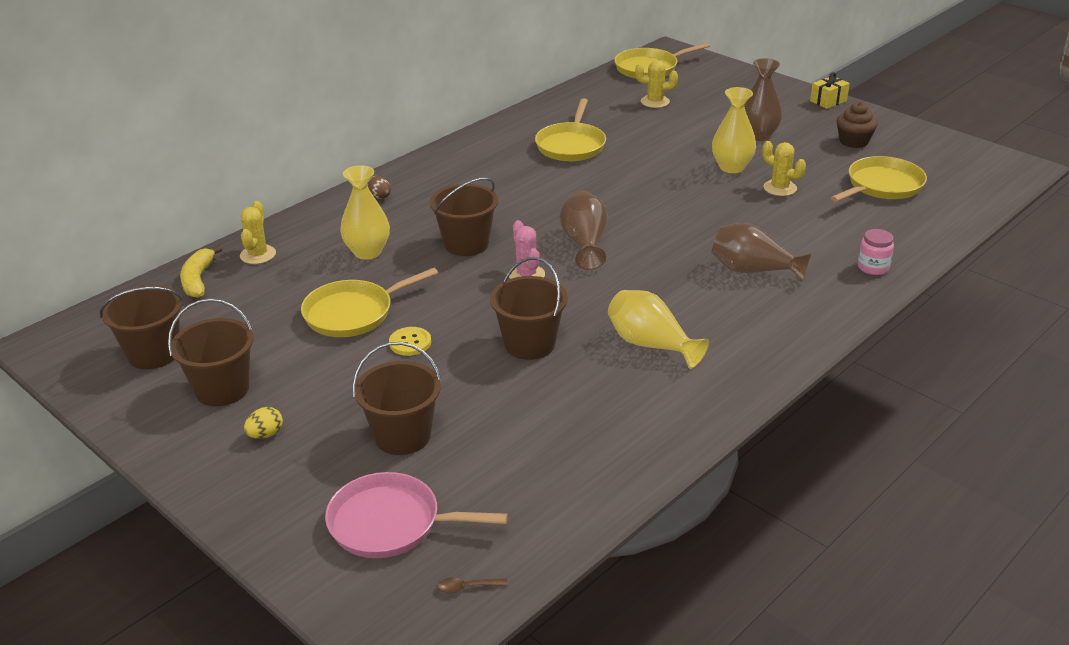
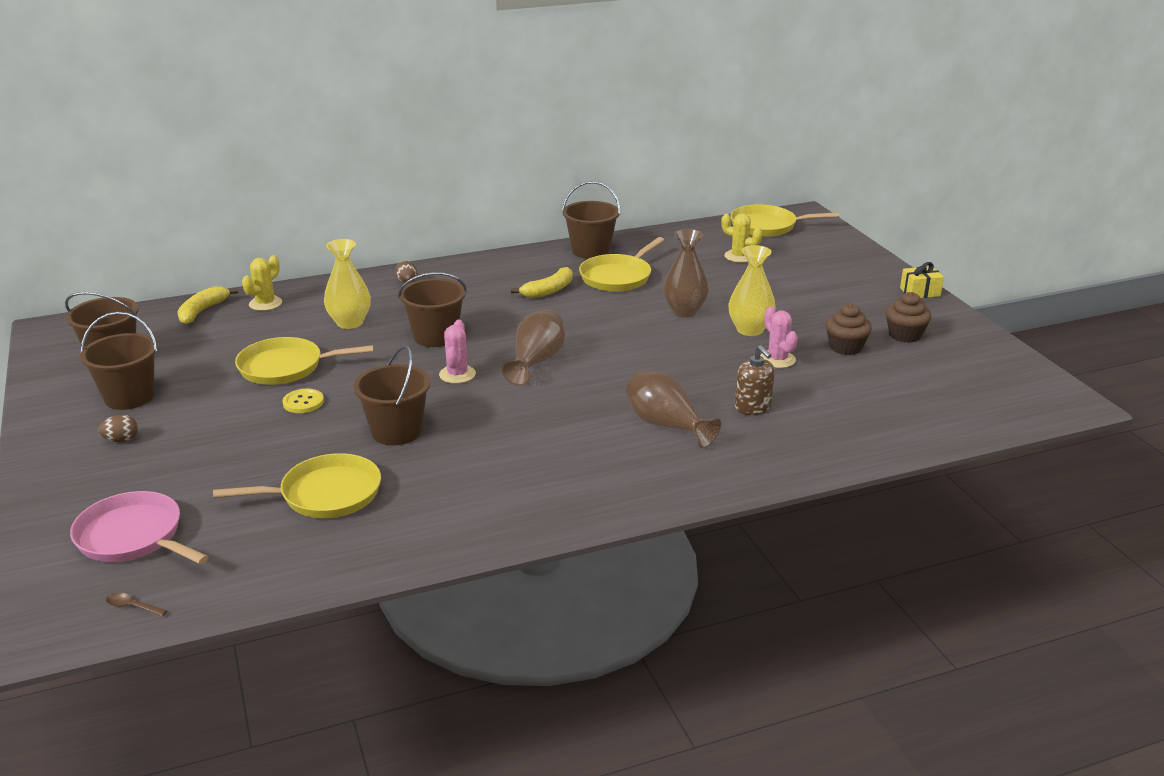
camera: 25 degrees right, 5 degrees down
(265, 434) = (121, 440): yellow egg -> brown egg
(402, 436) = (216, 473): brown bucket -> brown bucket (590, 251)
(523, 173) = (548, 290): none -> yellow banana
(651, 345) = (499, 462): yellow vase -> none
(758, 136) = (809, 308): brown vase -> brown vase (684, 311)
(780, 188) = (777, 359): yellow cactus -> pink cactus
(803, 235) = (753, 407): none -> brown soap dispenser
(820, 163) = (845, 347): none -> brown cupcake
(873, 267) = (792, 455): pink jar -> none
(882, 186) = (888, 383): yellow pan -> yellow pan (325, 494)

